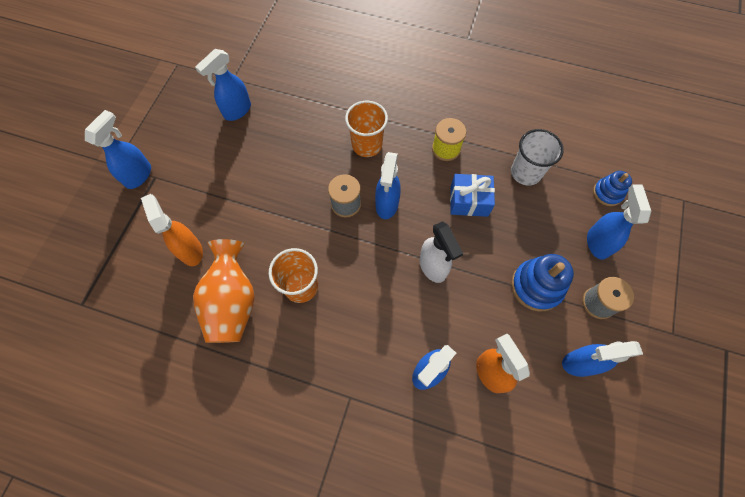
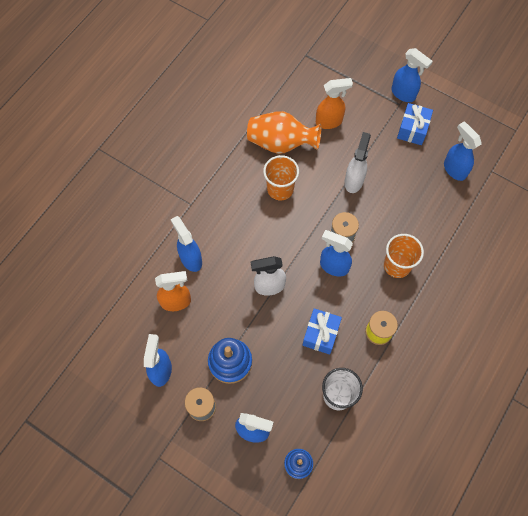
camera: 105 degrees right, 0 degrees up
(190, 158) = (412, 129): none -> blue gift
(271, 206) = (354, 181): none -> white spray bottle

